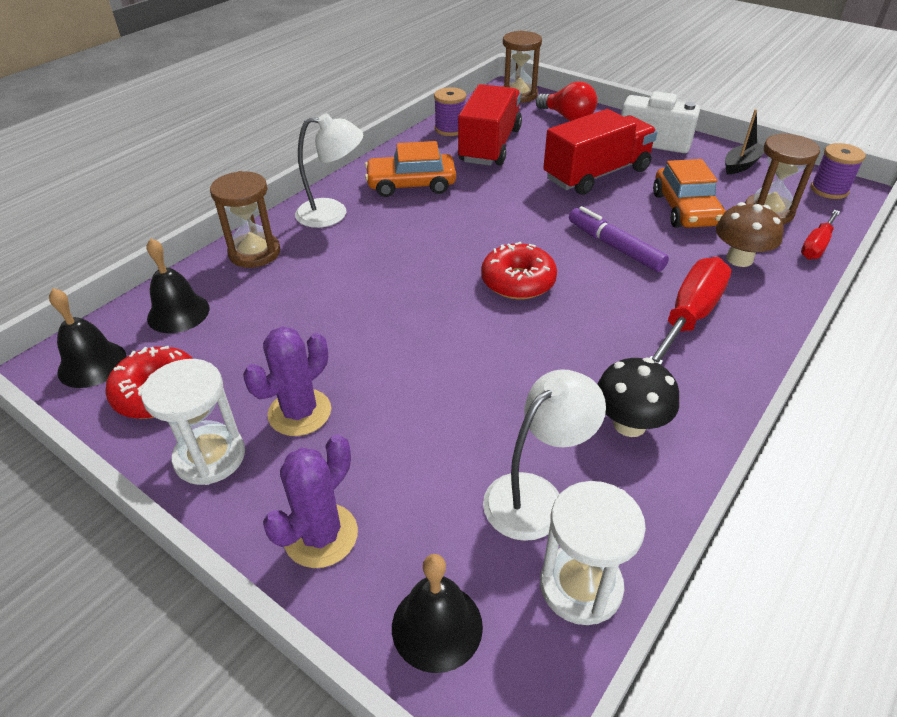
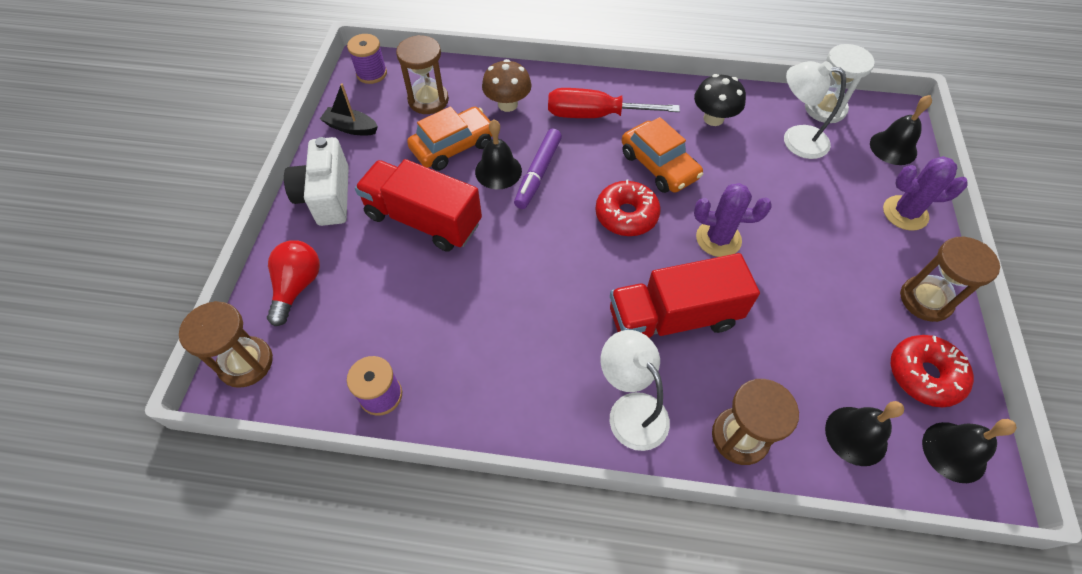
camera: 120 degrees left, 15 degrees up
(210, 457) = (925, 300): white hourglass -> brown hourglass
(299, 412) = (852, 274): purple cactus -> purple cactus (718, 239)
(411, 184) = (532, 367): orange car -> orange car (659, 165)
(490, 145) = (405, 333): red truck -> red truck (673, 318)
(633, 225) = (498, 171): none -> black bell
(816, 246) = (464, 71): red screwdriver -> none

